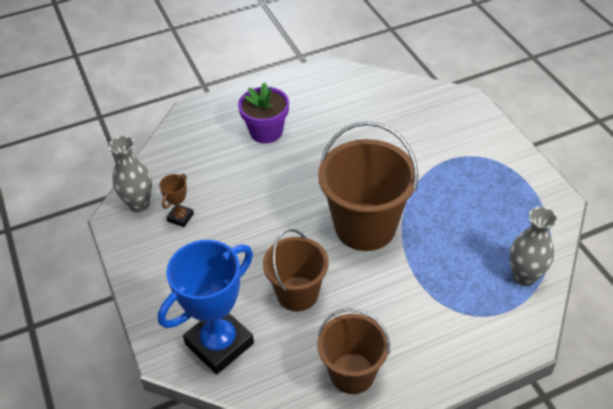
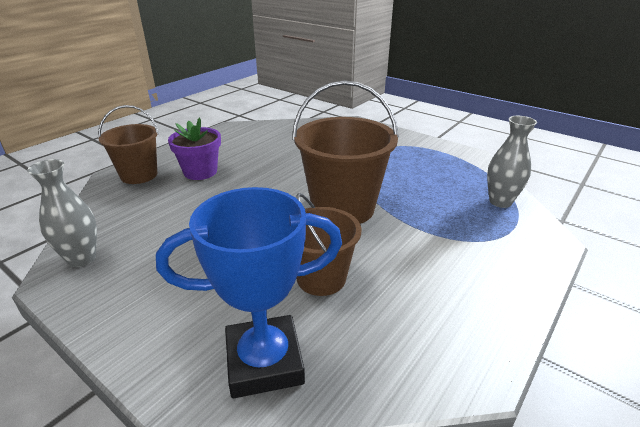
camera: 30 degrees left, 15 degrees down
(180, 217) = (142, 255): brown trophy -> none
(219, 343) = (264, 361): blue trophy -> blue trophy turned 60 degrees clockwise
(352, 373) = (438, 329): brown bucket -> brown bucket (139, 175)

